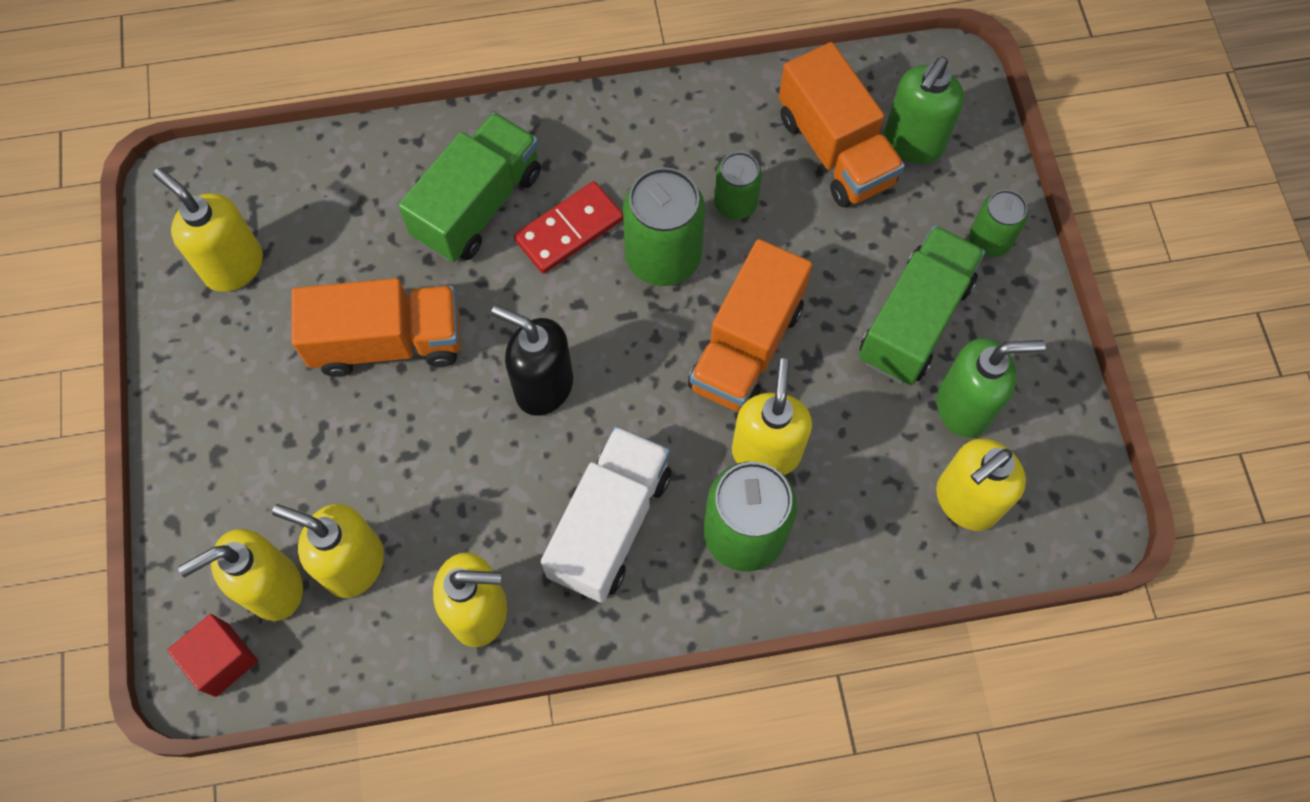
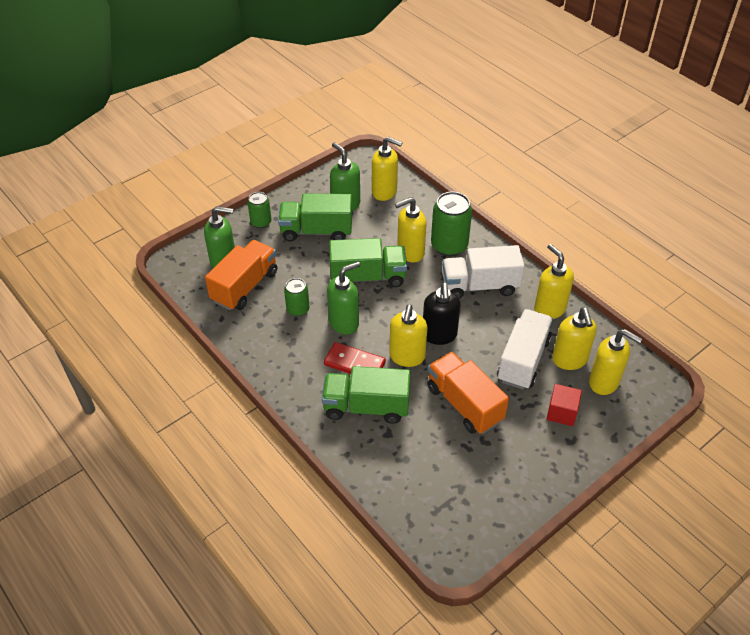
camera: 120 degrees left, 20 degrees down
(222, 659) = (646, 383): red cube -> red cube (561, 412)
(233, 266) = (477, 496): yellow soap dispenser -> yellow soap dispenser (407, 357)
(405, 486) = (523, 360): none -> white truck
(663, 257) = (344, 323): green can -> green soap dispenser
(746, 346) = (368, 277): orange truck -> green truck

